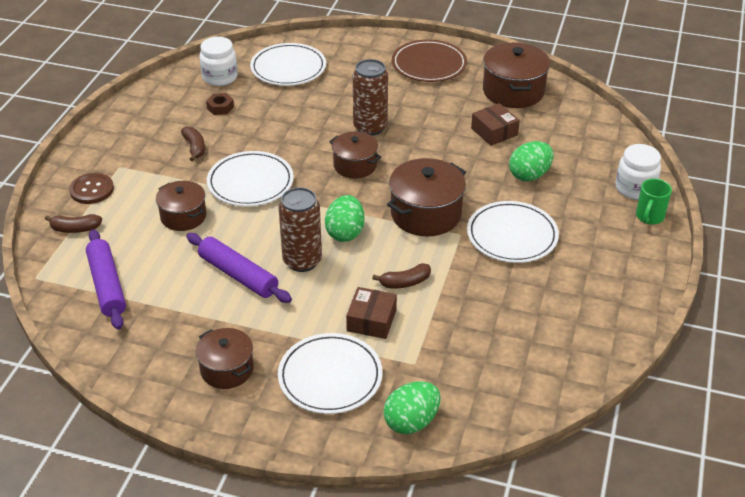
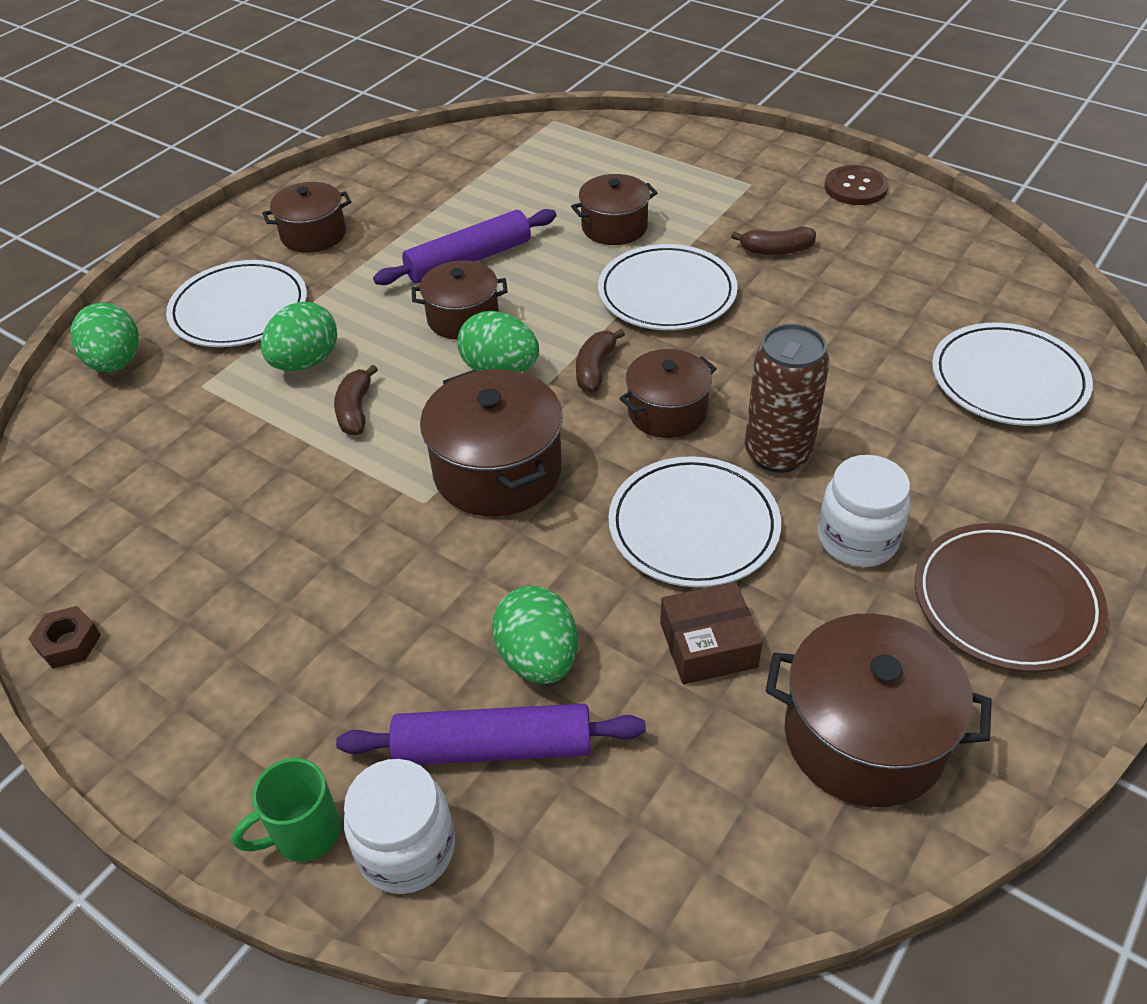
camera: 110 degrees right, 5 degrees up
(75, 229) = (629, 147): brown banana -> brown banana (595, 369)
(92, 190) = (706, 161): brown button -> brown button (855, 187)
(107, 285) = (511, 164): purple rolling pin -> purple rolling pin (493, 747)
(220, 77) = (982, 294): white jar -> white jar (857, 539)
(220, 107) = (885, 285): brown nut -> brown nut (69, 643)
(302, 261) = (463, 318): brown can -> brown pot
(371, 320) = (305, 362): brown box -> green egg
(512, 235) = (382, 571): white plate -> white plate (693, 526)
(649, 217) = (304, 833): green mug -> green mug turned 75 degrees counterclockwise

